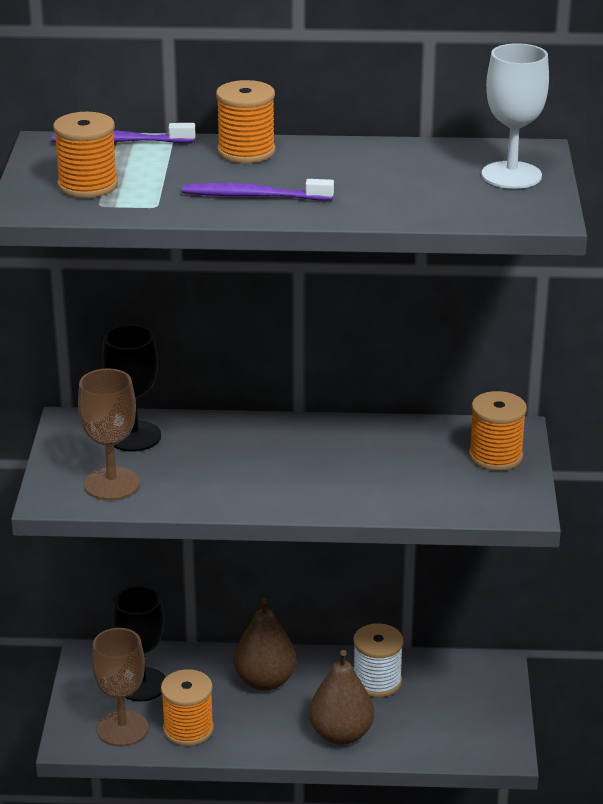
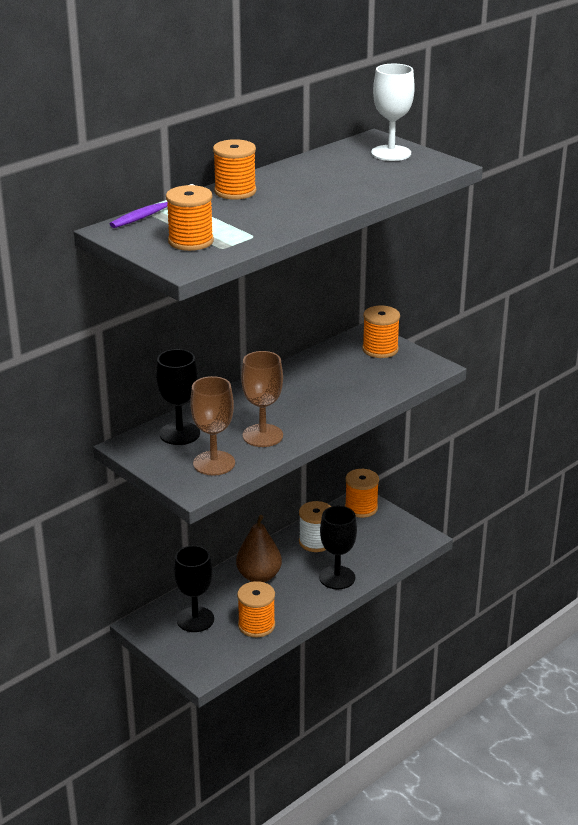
camera: 45 degrees left, 0 degrees up
(122, 728) = (220, 648): brown goblet -> brown goblet (262, 435)
(253, 196) = (293, 211): purple toothbrush -> none
(341, 734) = (337, 577): brown pear -> black goblet
(483, 675) = (361, 508): none -> orange spool

